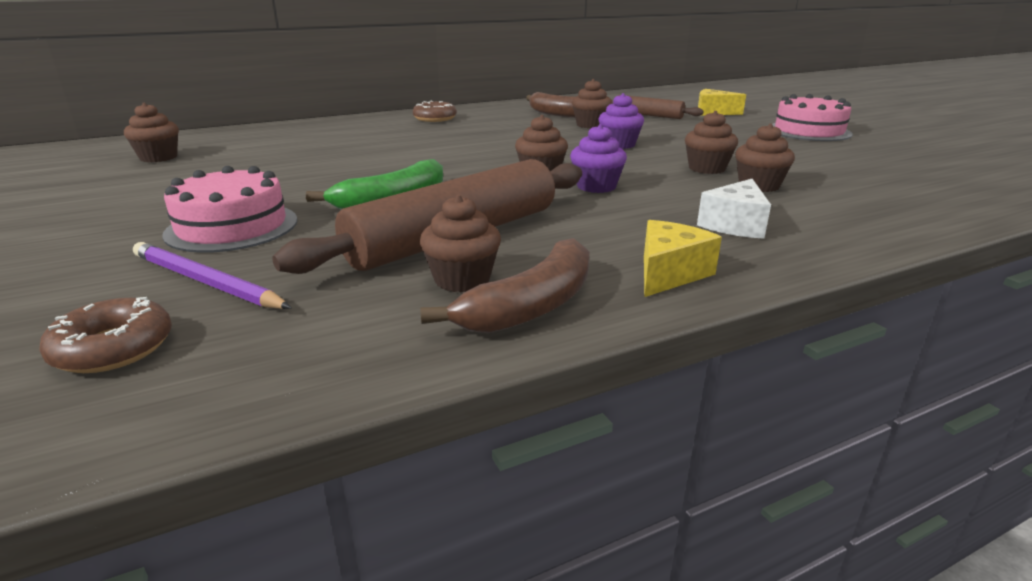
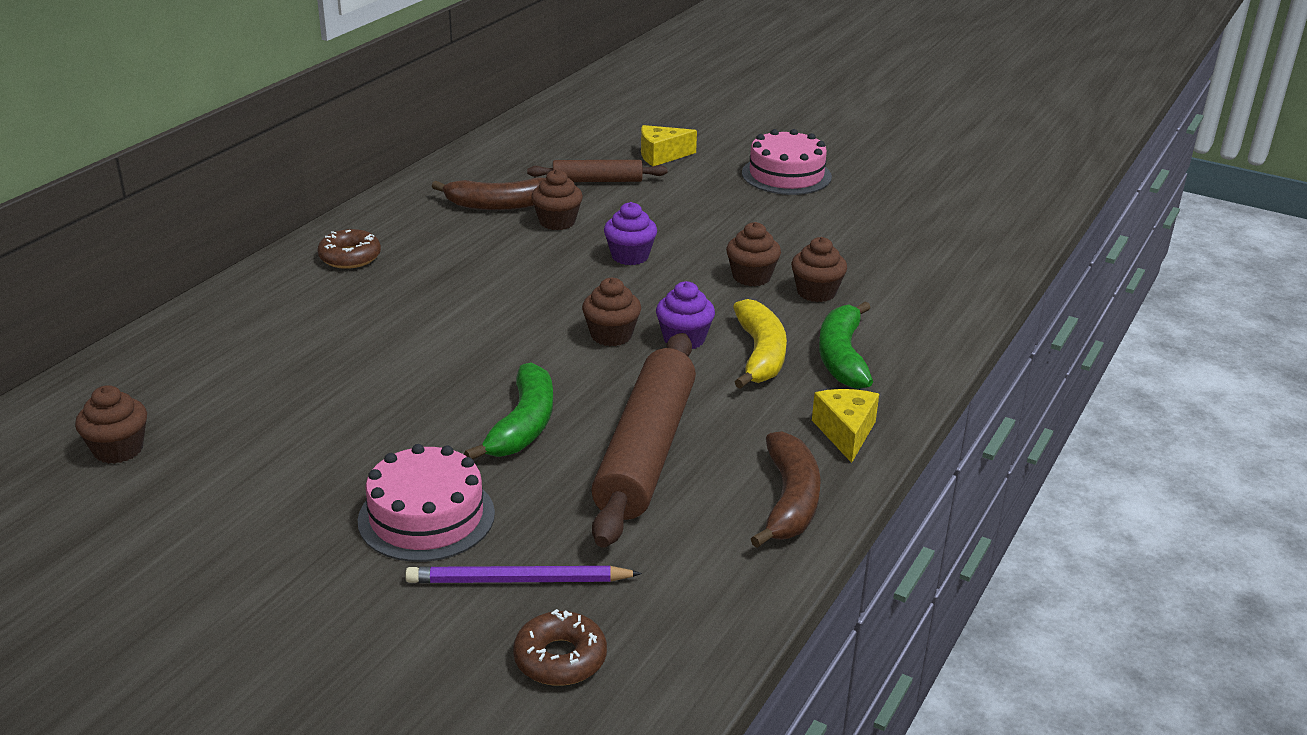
camera: 35 degrees left, 5 degrees up
(462, 279) = (713, 496): brown cupcake -> none
(652, 207) = (760, 354): none -> yellow banana
(735, 225) = (842, 357): white cheese -> green banana

